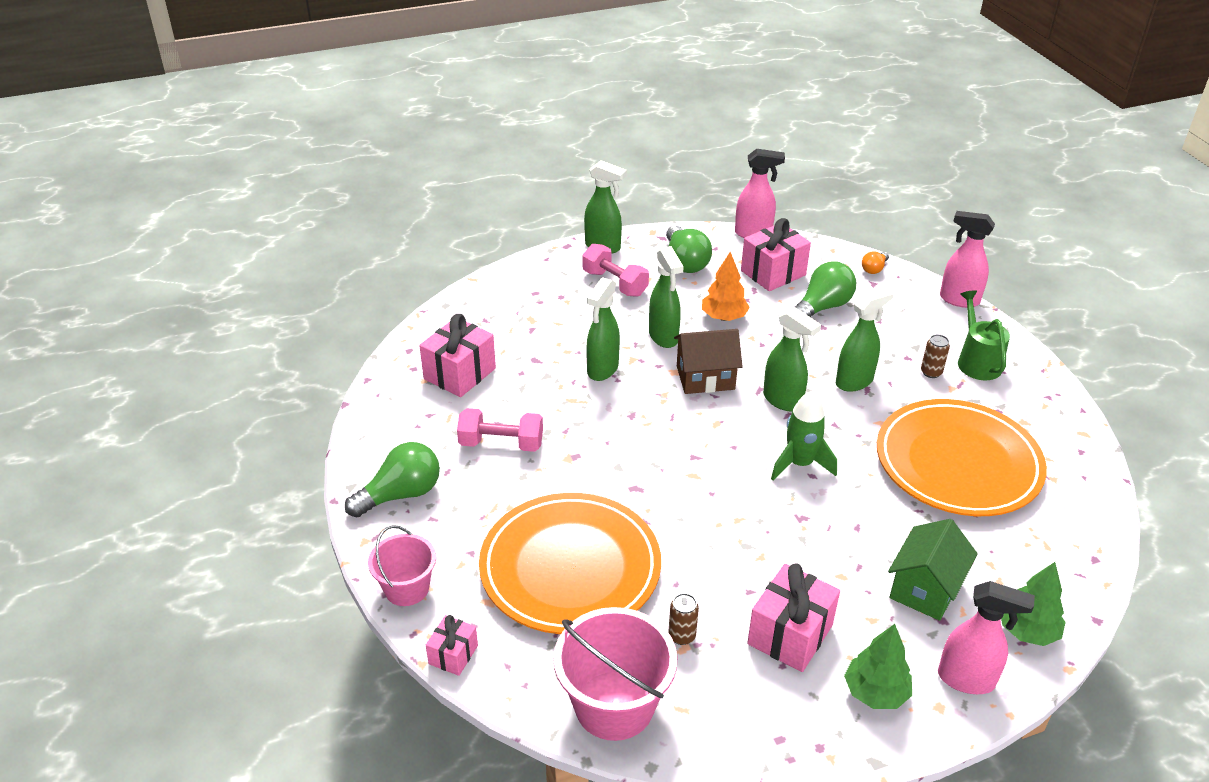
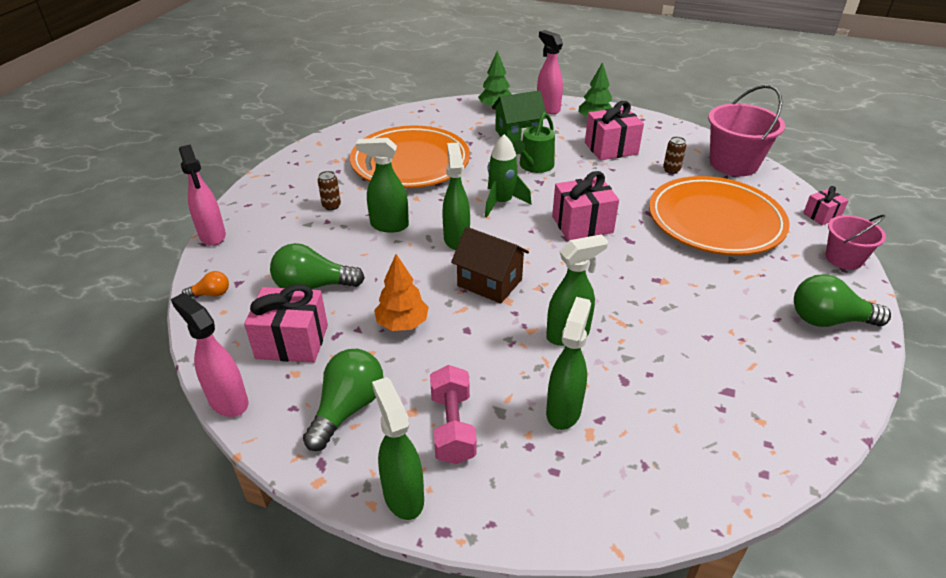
camera: 140 degrees left, 0 degrees up
(460, 374) = (716, 407): pink gift -> pink gift (582, 224)
(501, 444) = (714, 318): pink dumbbell -> none
(663, 337) = (479, 335): green spray bottle -> green spray bottle (564, 410)
(977, 361) = (292, 197): green watering can -> green watering can (534, 166)

